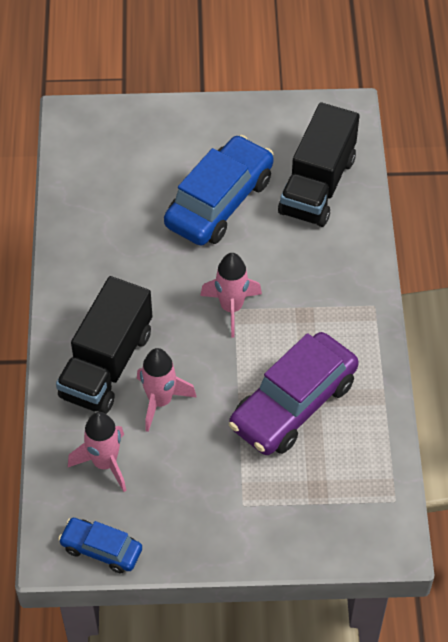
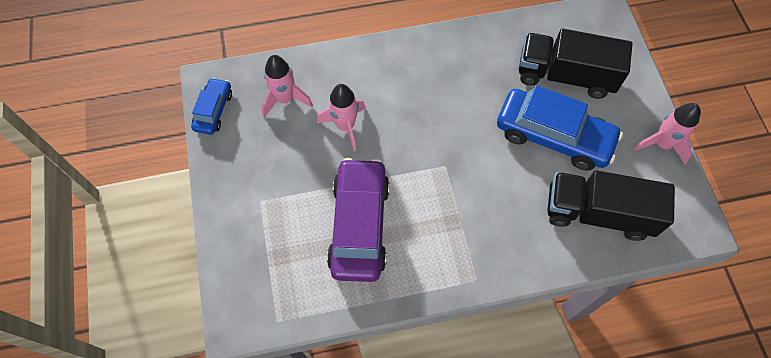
camera: 80 degrees right, 10 degrees up
(107, 364) = (372, 84): black truck -> black truck (565, 76)
(231, 308) = (445, 163): pink rocket -> pink rocket (661, 144)
(293, 404) = (359, 225): purple car -> purple car turned 60 degrees clockwise

